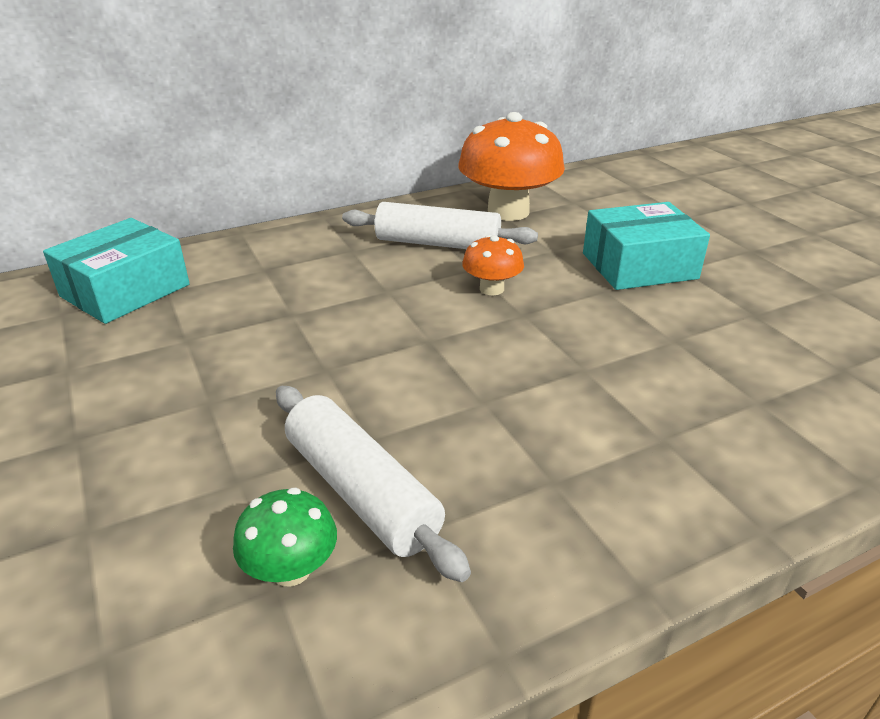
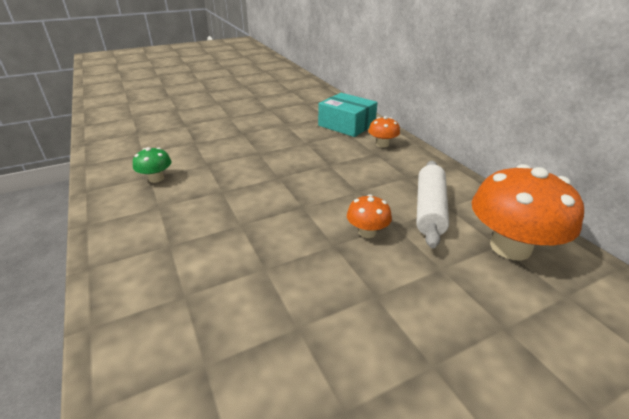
camera: 90 degrees right, 0 degrees up
(234, 260) = (382, 144): none -> orange mushroom
(362, 491) = (188, 190): white rolling pin -> none
(639, 266) = (429, 327): turquoise box -> none

